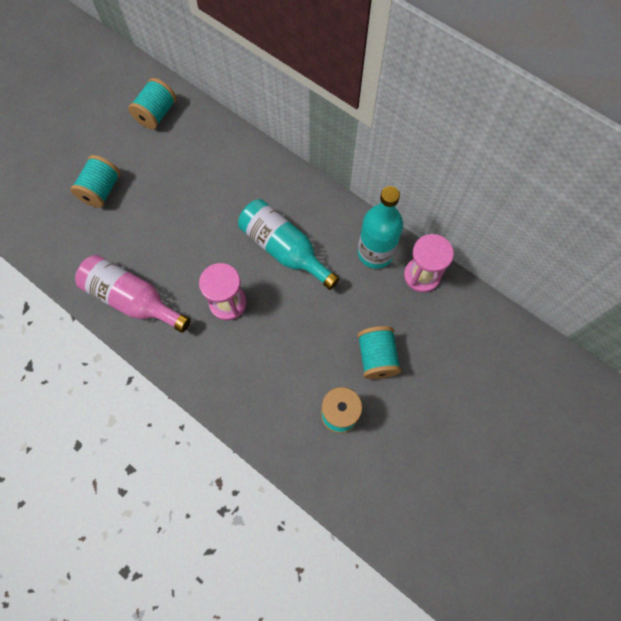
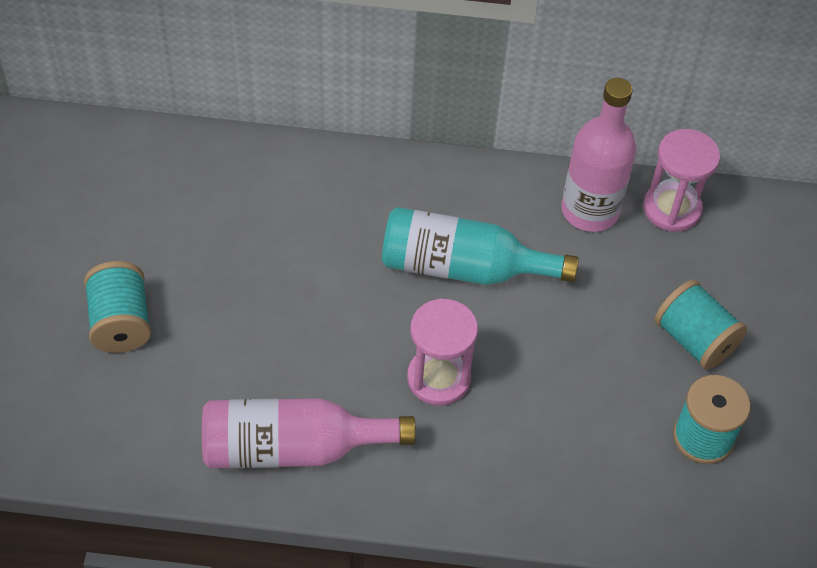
camera: 35 degrees left, 15 degrees down
(156, 114) = (125, 176): turquoise spool -> none
(375, 253) = (590, 210): turquoise bottle -> pink bottle

